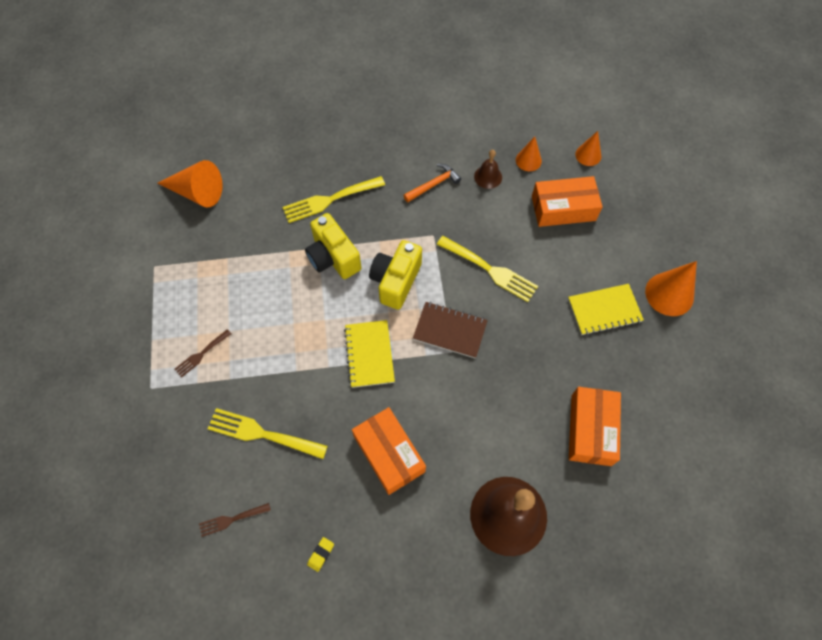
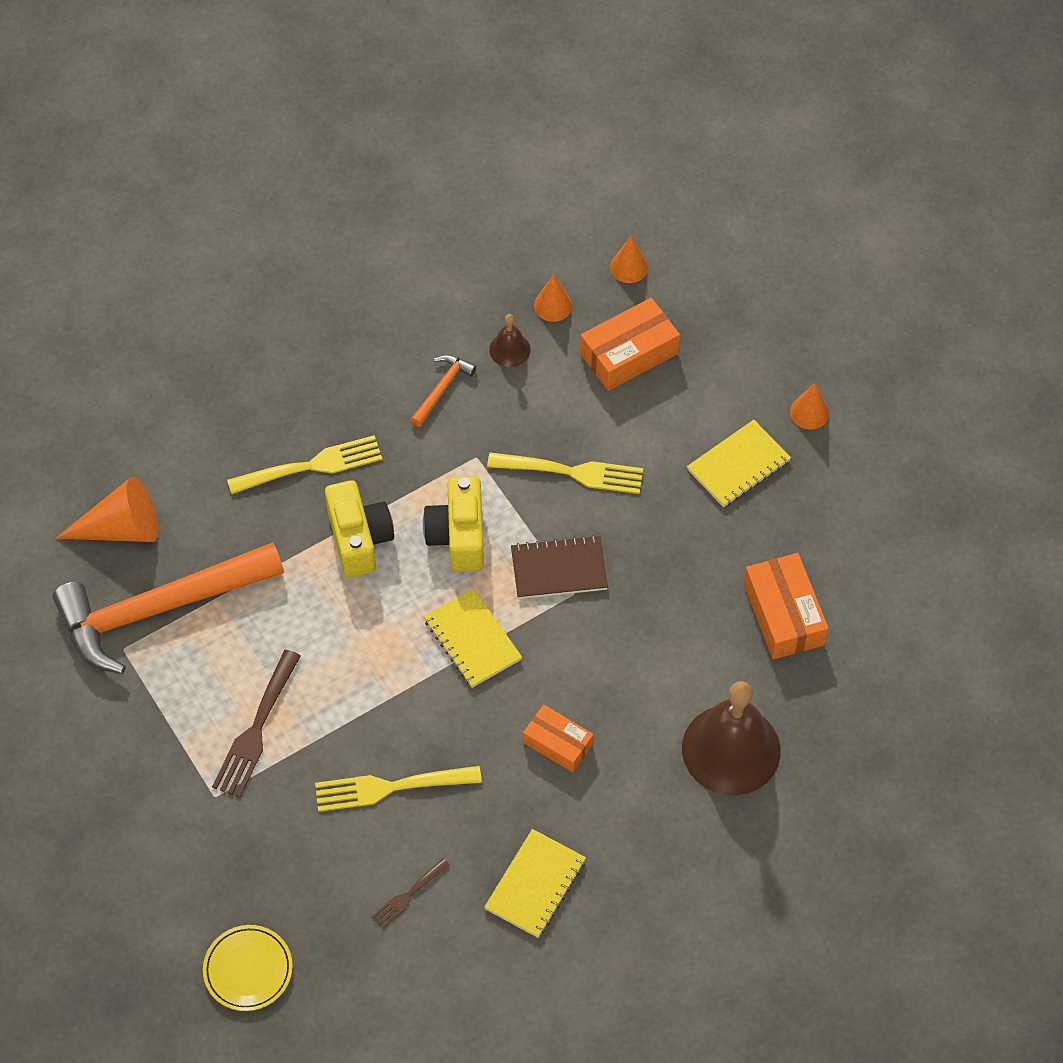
camera: 25 degrees left, 5 degrees down
(99, 523) = (248, 969): none -> yellow plate
(189, 251) = (159, 609): none -> orange hammer
(201, 354) = (256, 730): brown fork -> brown fork, size x1.80
(321, 554) = (535, 885): yellow eraser -> yellow notebook
(329, 200) = (312, 466): yellow fork -> yellow fork turned 150 degrees counterclockwise
(333, 257) = (359, 539): yellow camera -> yellow camera turned 135 degrees counterclockwise
(389, 454) = (558, 743): orange box -> orange box, size x0.65
(669, 294) = (809, 412): orange cone -> orange cone, size x0.60

